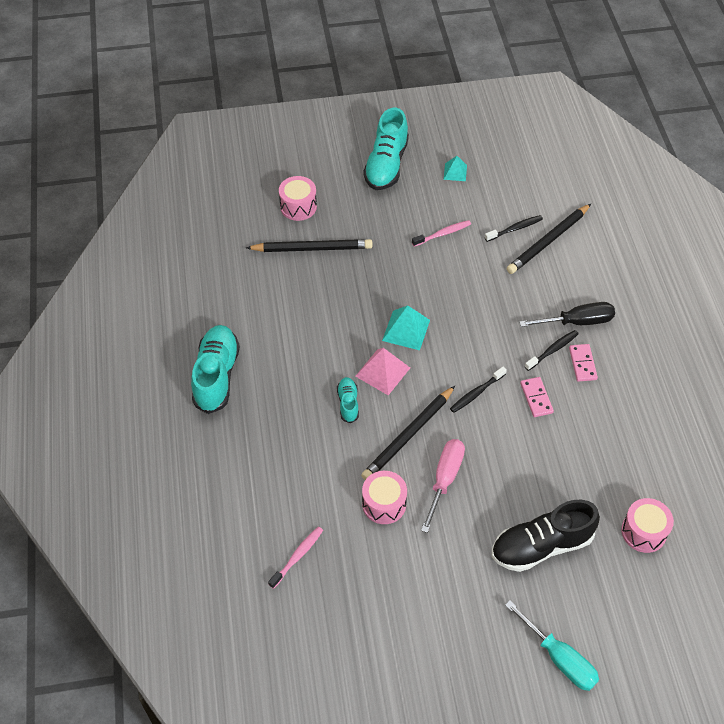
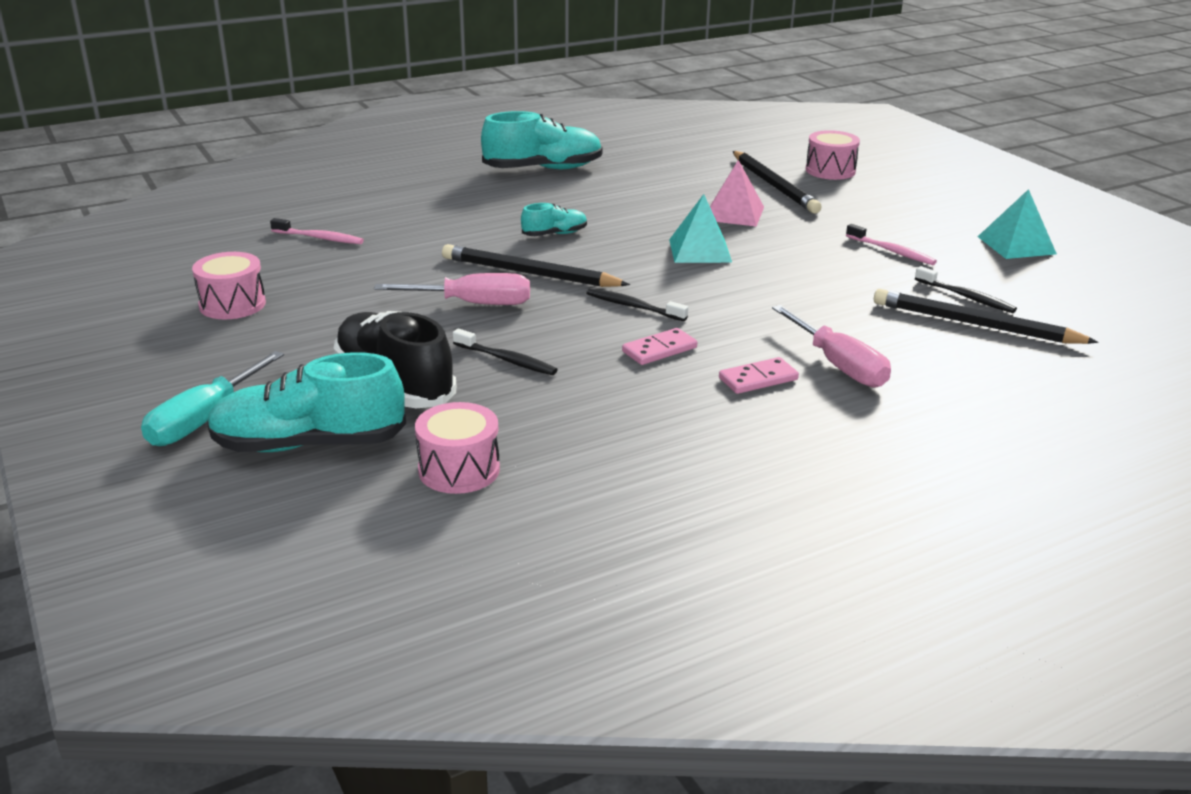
camera: 70 degrees right, 25 degrees down
(382, 372) = (619, 246): pink pyramid -> pink pyramid (734, 213)
(384, 504) = (415, 273): pink drum -> pink drum (232, 304)
(386, 165) = (965, 204): turquoise shoe -> turquoise shoe (309, 444)
(455, 172) = (1016, 245): turquoise pyramid -> turquoise pyramid, size x1.59
(552, 350) = (762, 352): black toothbrush -> black toothbrush (507, 360)
(576, 322) = (838, 365): black screwdriver -> pink screwdriver

